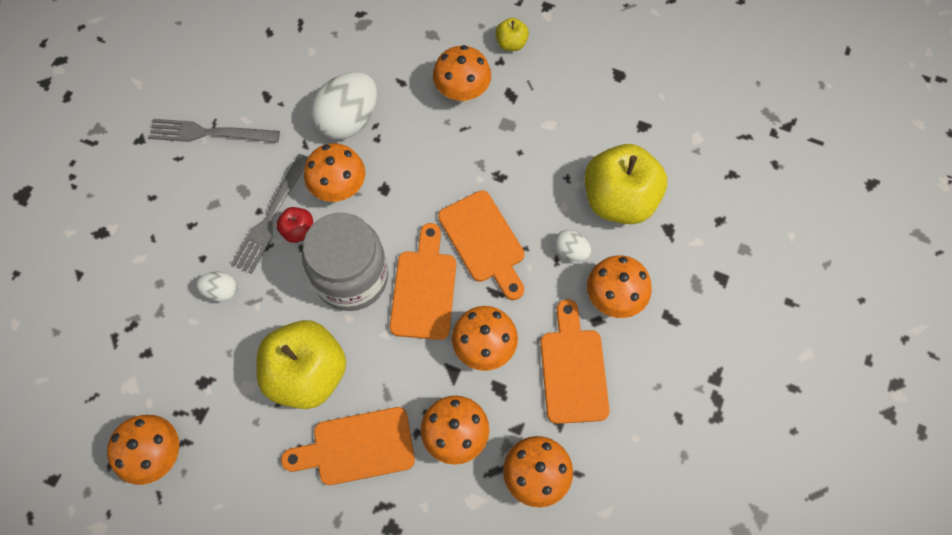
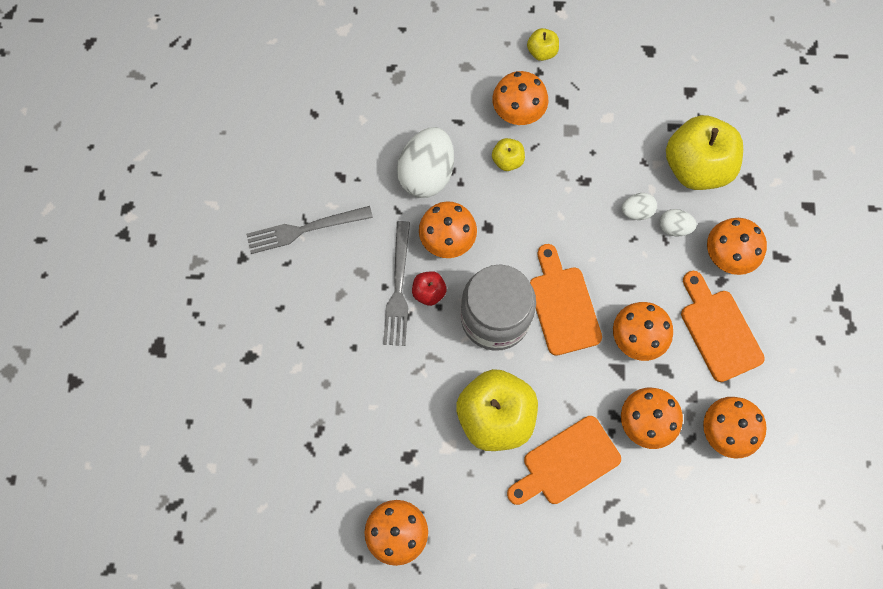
camera: 20 degrees left, 5 degrees up
(221, 291) = (385, 371): white egg -> white egg (636, 211)
(432, 132) = (507, 160): none -> yellow apple
(484, 241) = (596, 244): orange cutting board -> none

